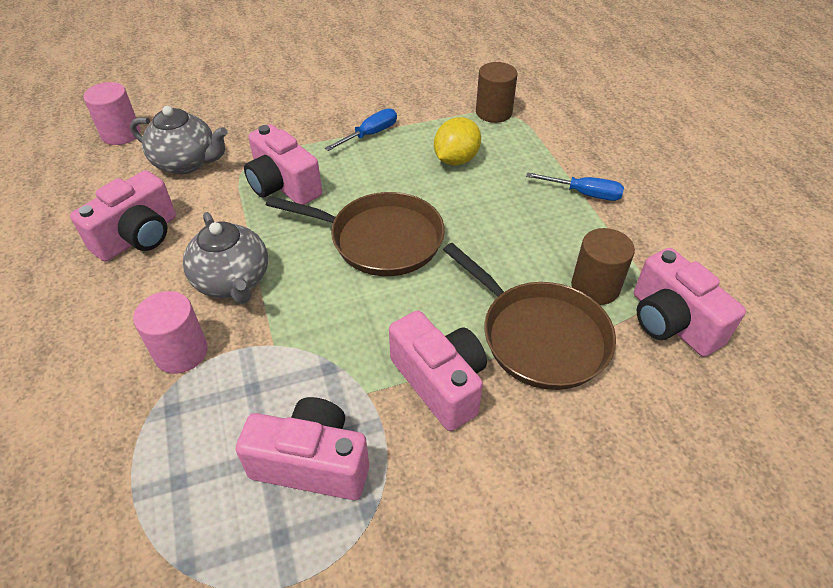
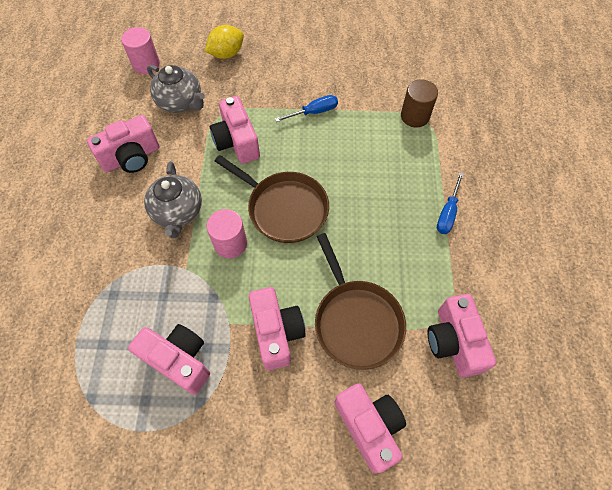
camera: 20 degrees right, 15 degrees up
(181, 352) = (130, 256): pink cylinder -> pink cylinder (230, 243)
(456, 159) = (366, 153): yellow lemon -> yellow lemon (226, 54)
(585, 194) = (447, 213): blue screwdriver -> blue screwdriver turned 75 degrees clockwise
(595, 287) = (414, 295): brown cylinder -> none
(625, 455) = (369, 426): none -> pink camera

